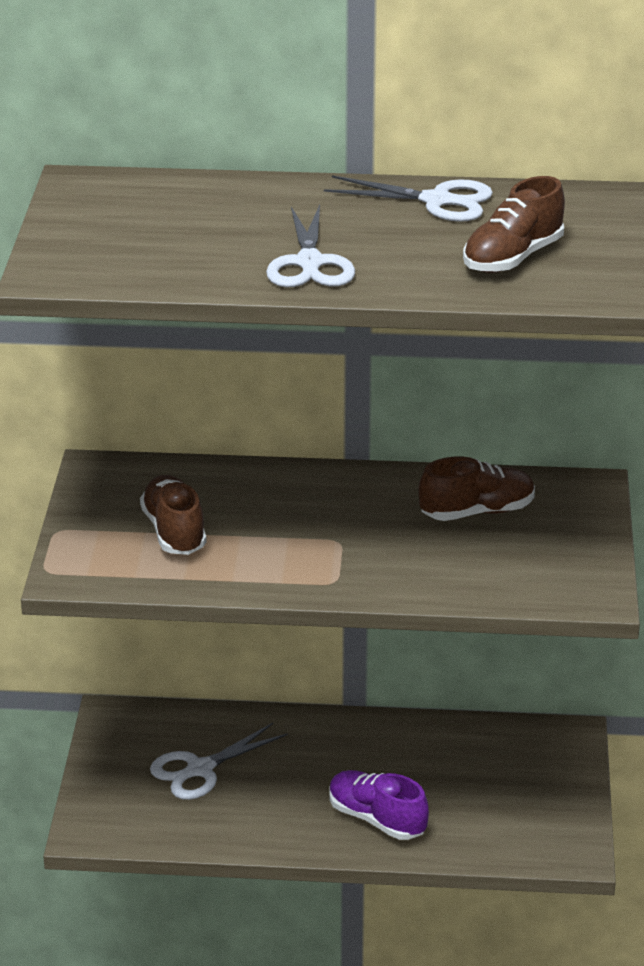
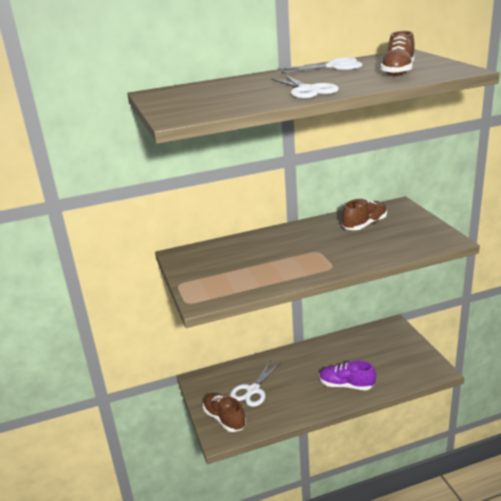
camera: 20 degrees left, 5 degrees down
(174, 532) = (237, 268): brown shoe -> brown shoe (224, 419)

